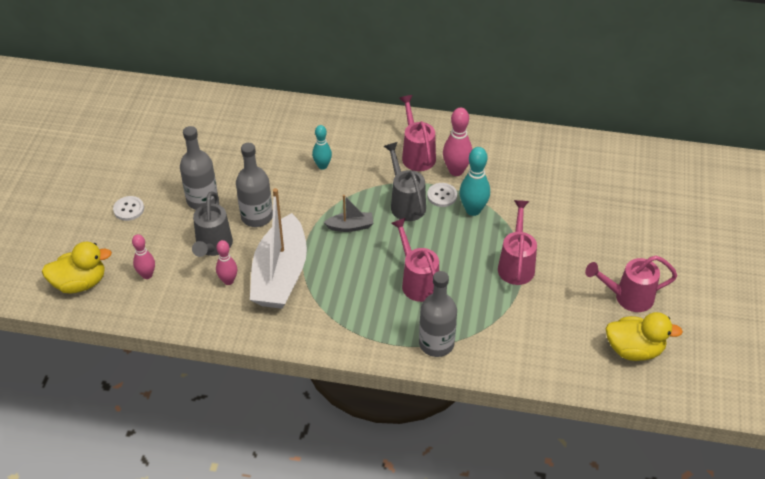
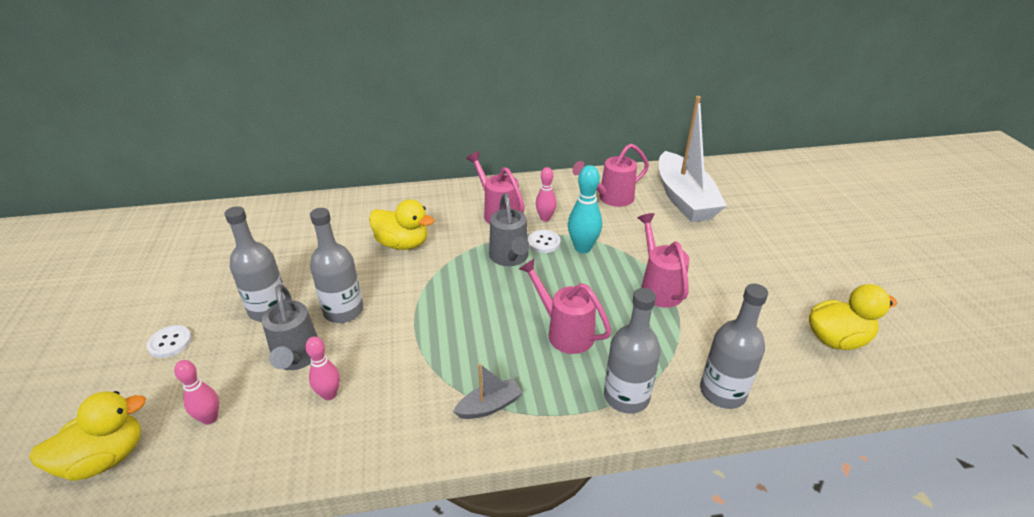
camera: 20 degrees left, 10 degrees down
(280, 275) = (396, 368): white boat -> white boat (684, 199)
(322, 166) = (402, 244): turquoise bowling pin -> yellow duck
(350, 226) = (460, 294): grey boat -> grey boat (489, 406)
(406, 203) = (510, 258): grey watering can -> grey watering can turned 150 degrees counterclockwise
(456, 171) = (545, 218): pink bowling pin -> pink bowling pin, size x0.66
(510, 362) = (722, 392): none -> grey bottle
(628, 297) = (788, 289): pink watering can -> pink watering can (611, 198)

